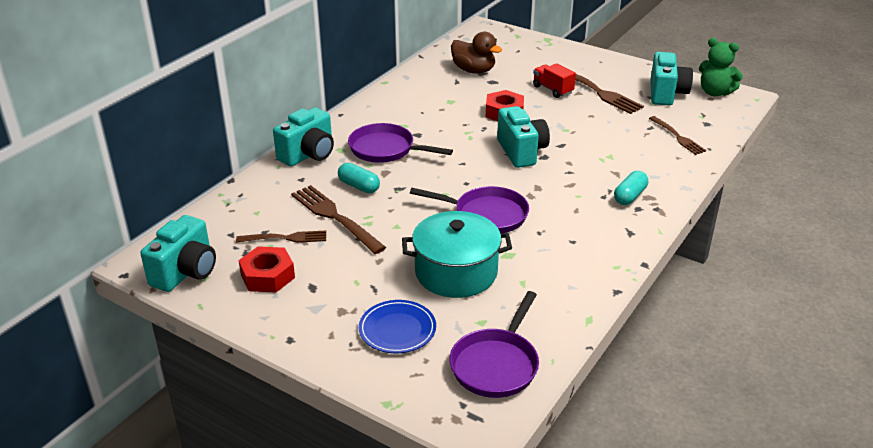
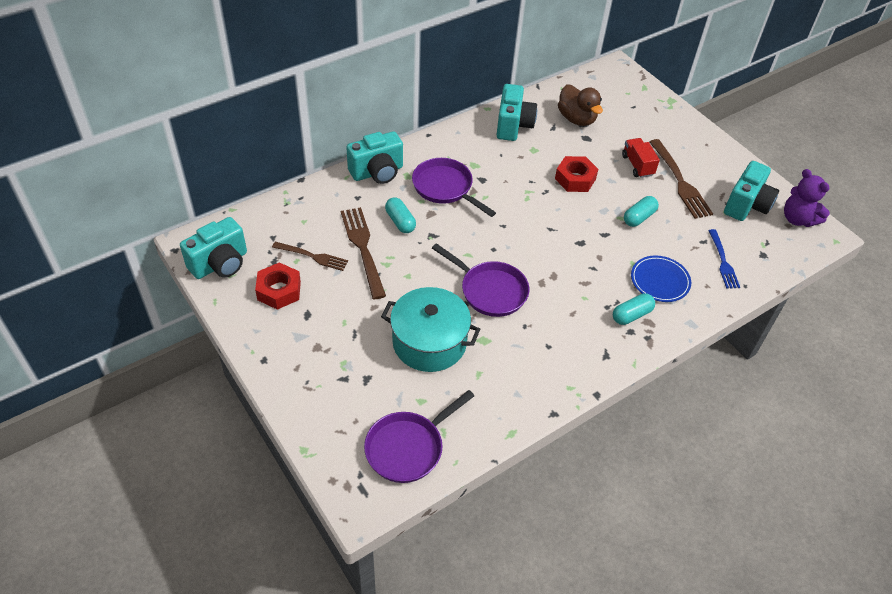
camera: 20 degrees right, 15 degrees up
(397, 329) = (350, 382): blue plate -> blue plate (660, 281)
(521, 152) = (563, 230): turquoise camera -> turquoise camera (513, 125)
(582, 125) = (639, 217): none -> turquoise capsule
(677, 137) = (723, 261): brown fork -> blue fork
(715, 92) = (797, 219): green teddy bear -> purple teddy bear

